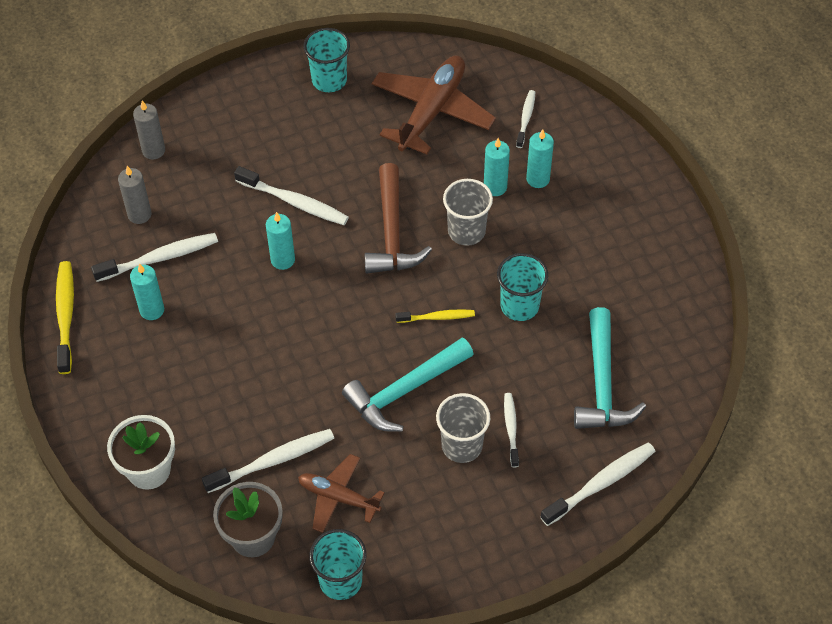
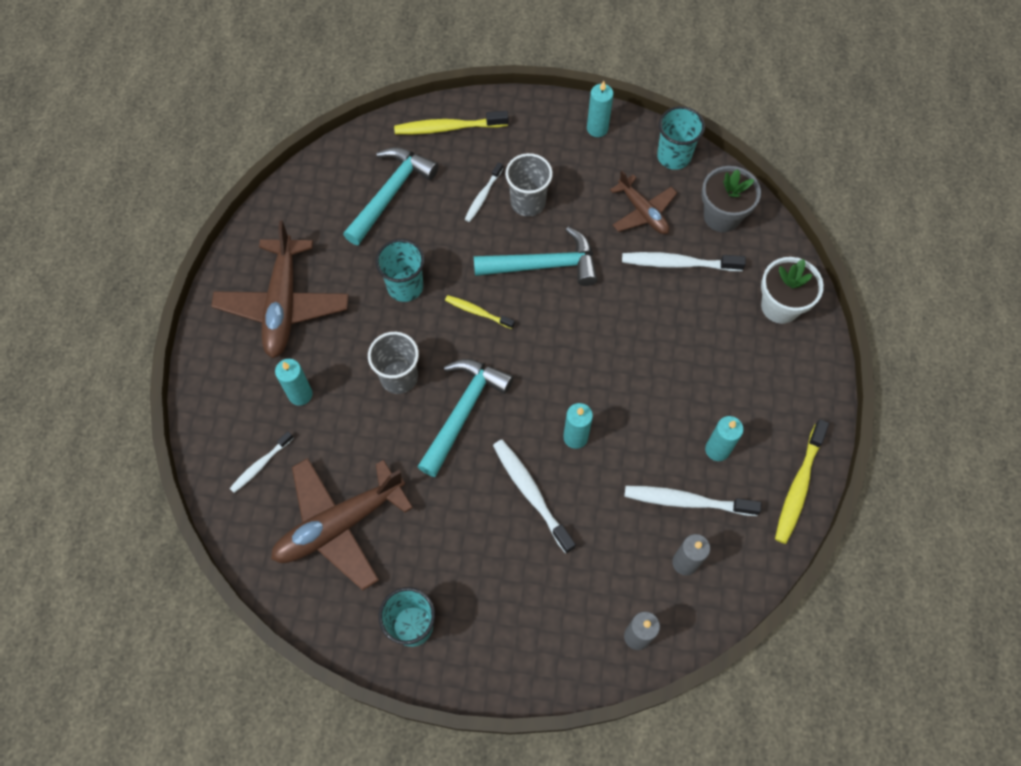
camera: 150 degrees left, 10 degrees up
(392, 232) = (463, 412): brown hammer -> turquoise hammer
(495, 187) = (343, 407): turquoise candle -> turquoise candle (597, 128)
(601, 483) = (448, 128): white toothbrush -> yellow toothbrush
(613, 237) = (283, 304): none -> brown plane

